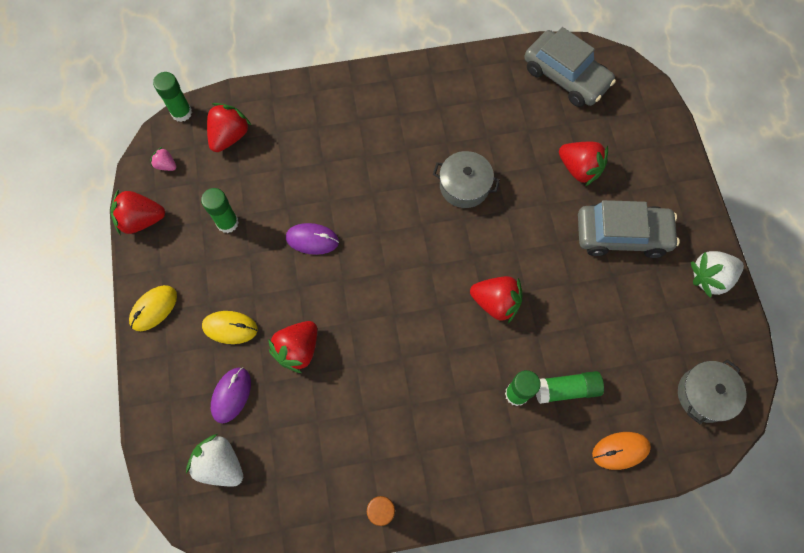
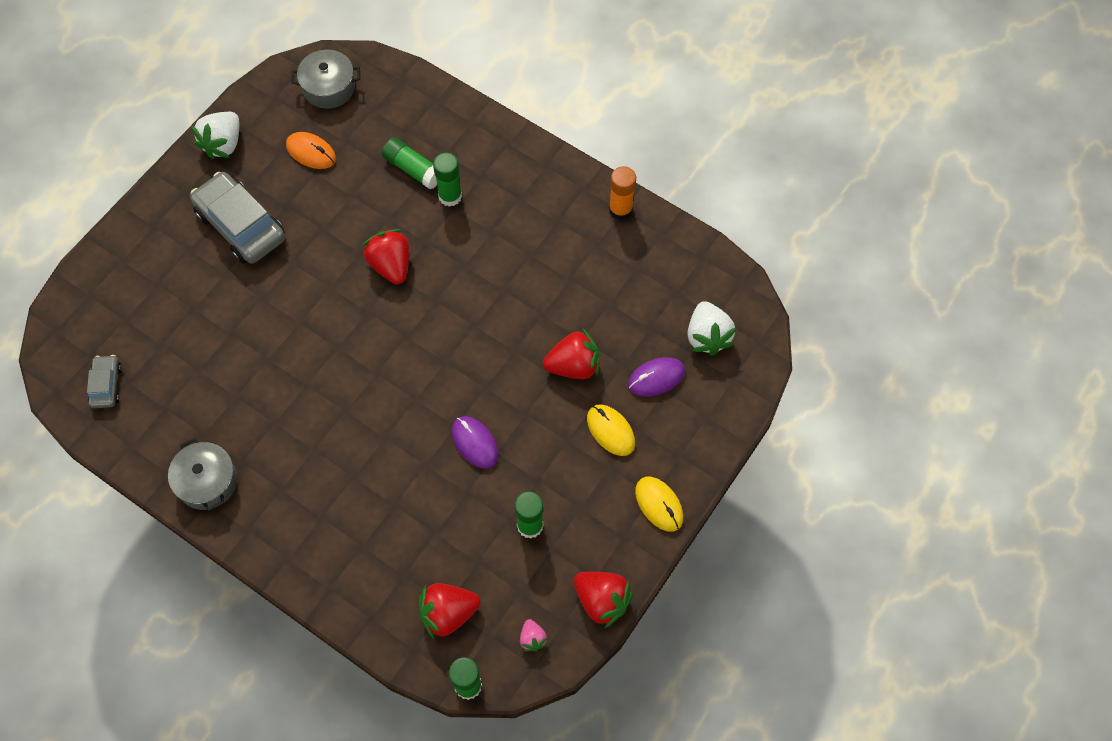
camera: 135 degrees left, 5 degrees down
(154, 308) = (659, 504): yellow mouse -> yellow mouse turned 60 degrees clockwise
(464, 186) = (306, 372): grey pot -> grey pot (207, 481)
(566, 76) = (106, 385): grey car -> grey car, size x0.51
(579, 169) = (203, 300): red strawberry -> none
(620, 450) = (424, 107): orange mouse -> orange mouse (311, 152)
(710, 278) = (223, 144): white strawberry -> white strawberry turned 90 degrees clockwise

